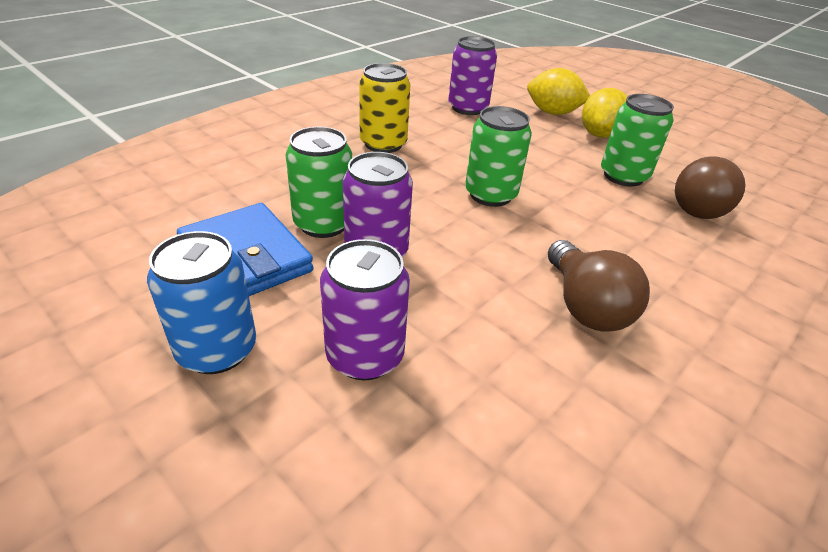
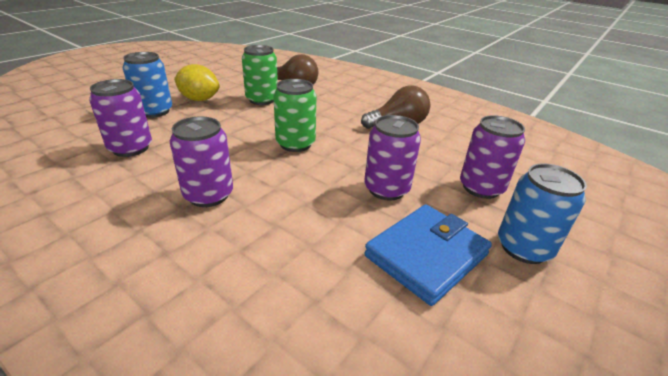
camera: 95 degrees left, 5 degrees down
(323, 224) = (360, 218): green can -> none
(383, 144) = (208, 195): yellow can -> purple can
(552, 113) = (154, 111): yellow lemon -> blue can

